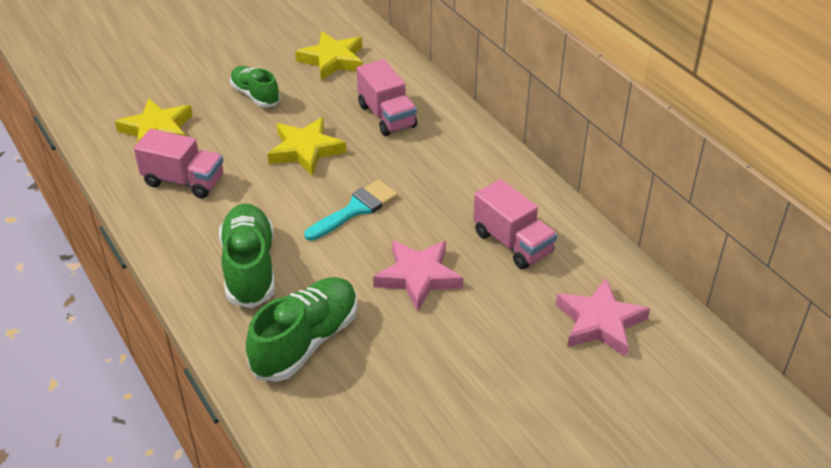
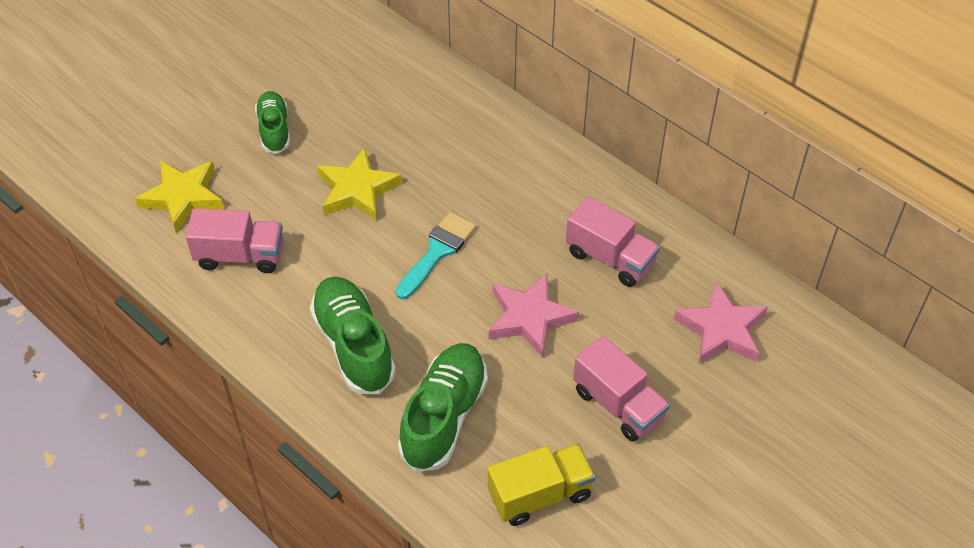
camera: 15 degrees left, 10 degrees up
(255, 95) = (274, 130): green shoe -> green shoe turned 45 degrees clockwise
(332, 60) = (342, 66): yellow star -> none
(369, 428) = (540, 494): none -> yellow truck
(387, 116) = (428, 129): pink truck -> pink truck (618, 404)

